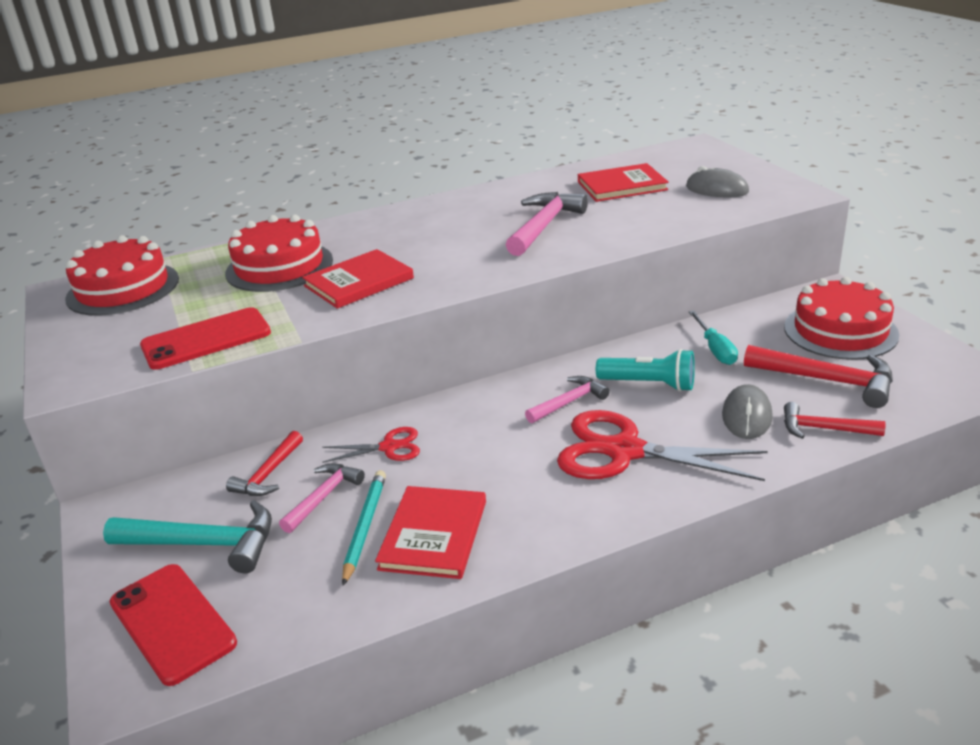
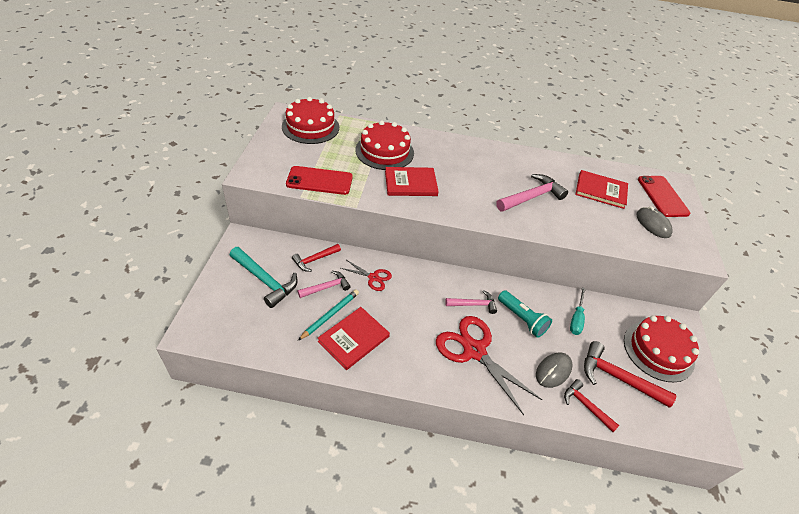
camera: 25 degrees right, 15 degrees up
(172, 623) = (227, 312): red phone -> red phone (662, 196)
(827, 380) = (618, 378): red hammer -> red hammer turned 150 degrees clockwise

